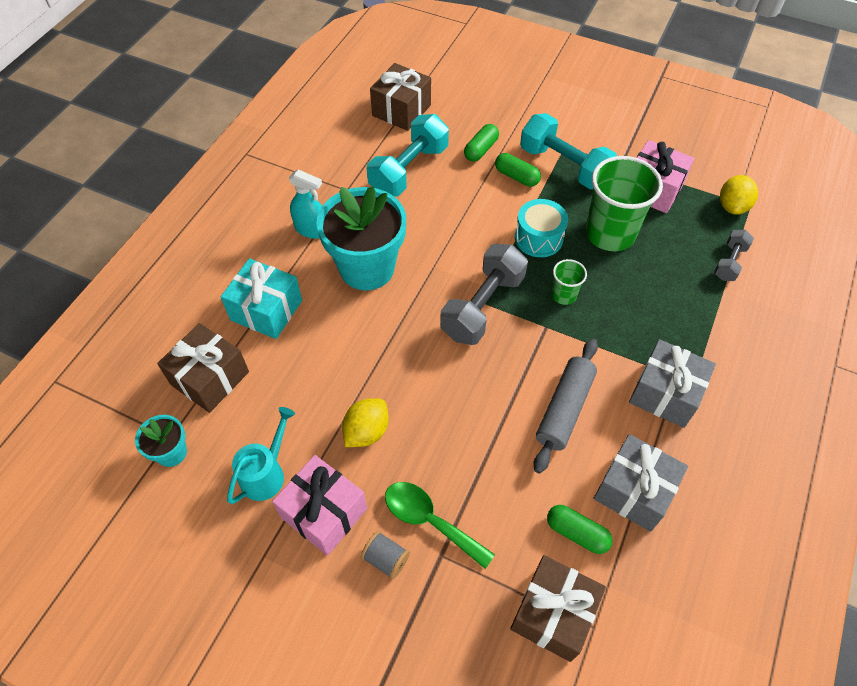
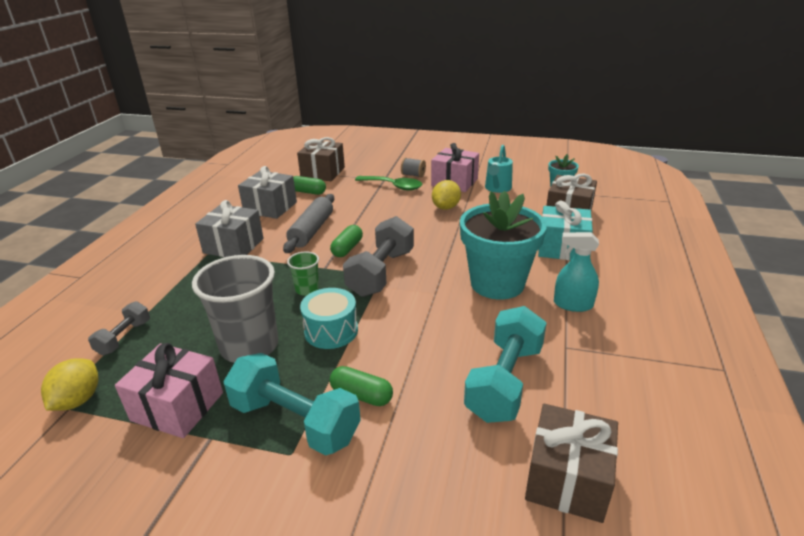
camera: 170 degrees right, 25 degrees down
(481, 149) = (418, 427): green capsule -> green capsule (347, 248)
(610, 234) = (249, 346): green cup -> grey cup

